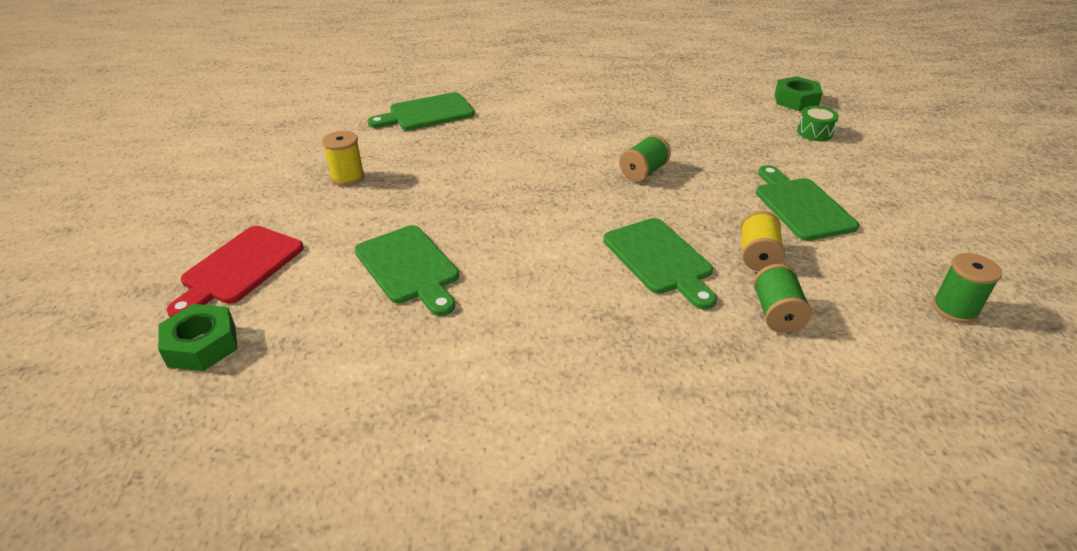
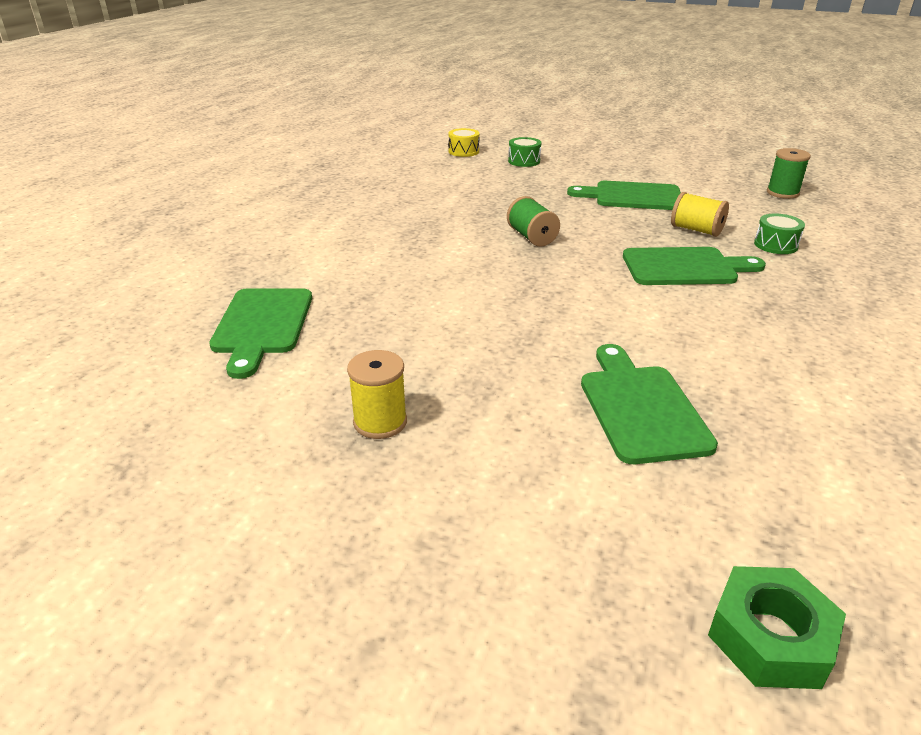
camera: 65 degrees left, 5 degrees down
(239, 268) = (574, 573): red cutting board -> none
(409, 267) = (640, 408): green cutting board -> green cutting board turned 90 degrees counterclockwise
(776, 313) = (775, 245): green spool -> green drum
(796, 100) = (463, 151): green nut -> yellow drum

